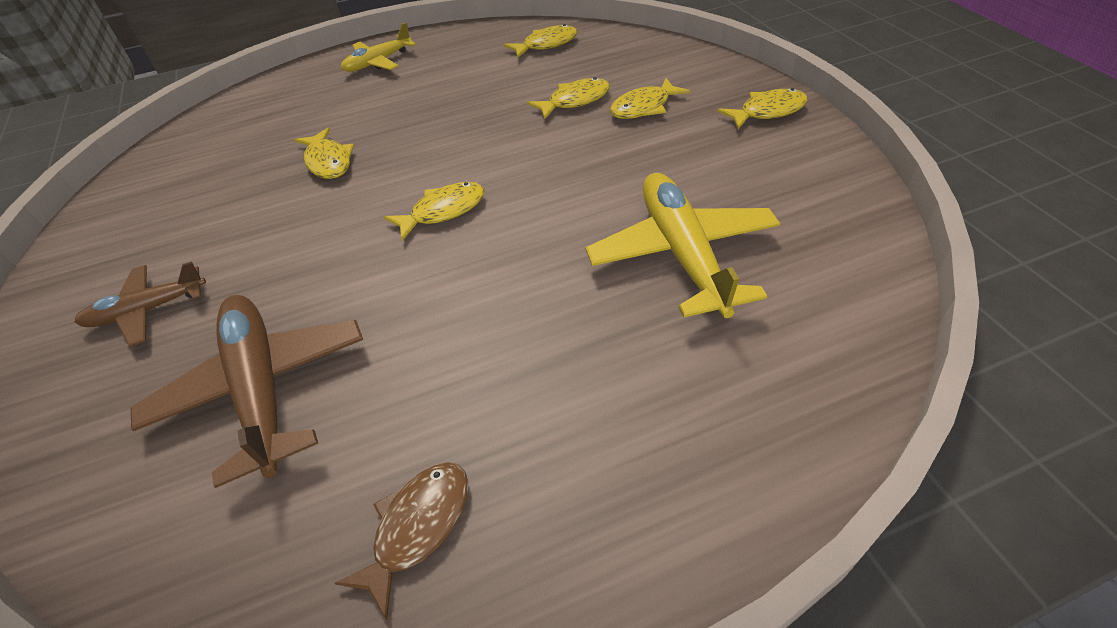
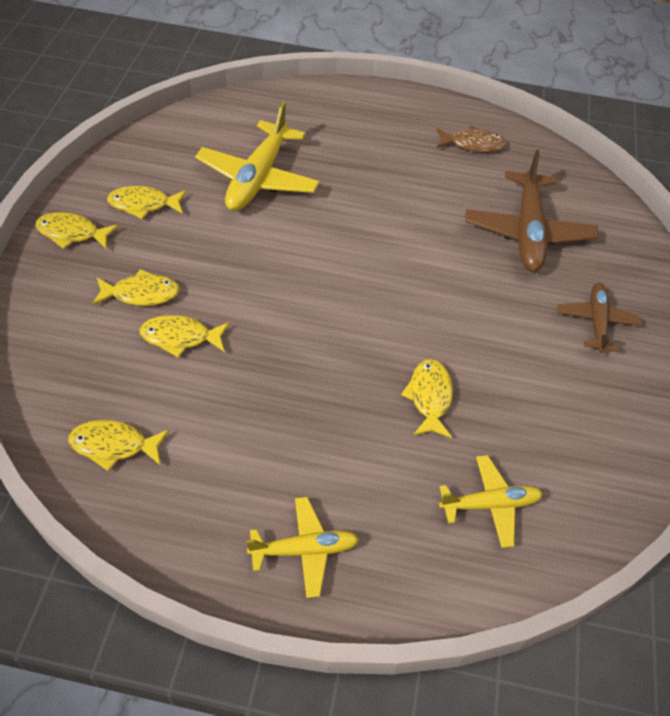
camera: 155 degrees left, 5 degrees up
(147, 311) = (596, 321): brown plane -> brown plane turned 90 degrees counterclockwise
(250, 129) = (490, 504): none -> yellow plane
(418, 527) = (472, 144): brown fish -> brown fish turned 150 degrees counterclockwise
(443, 211) = (368, 287): yellow fish -> yellow fish (143, 204)

